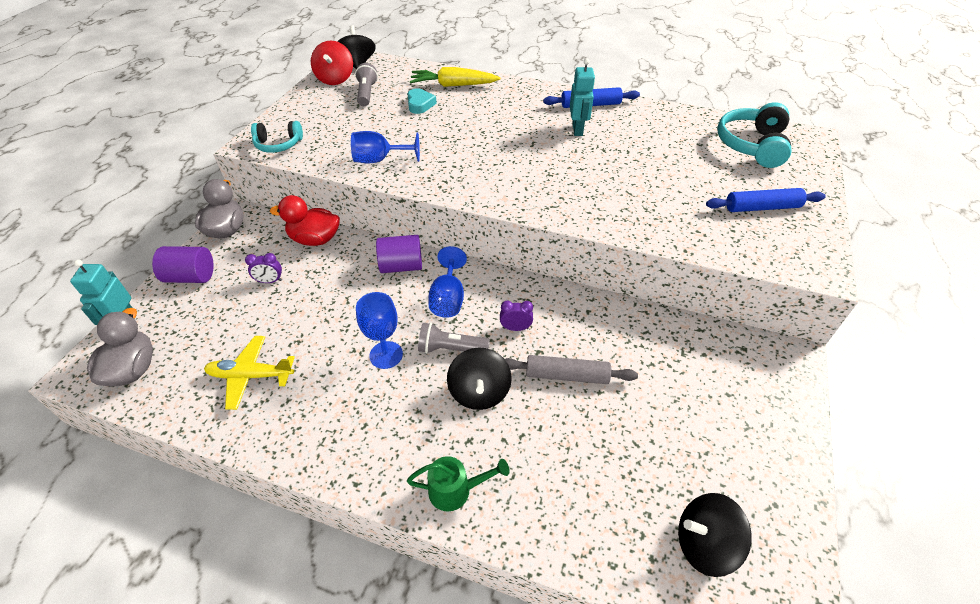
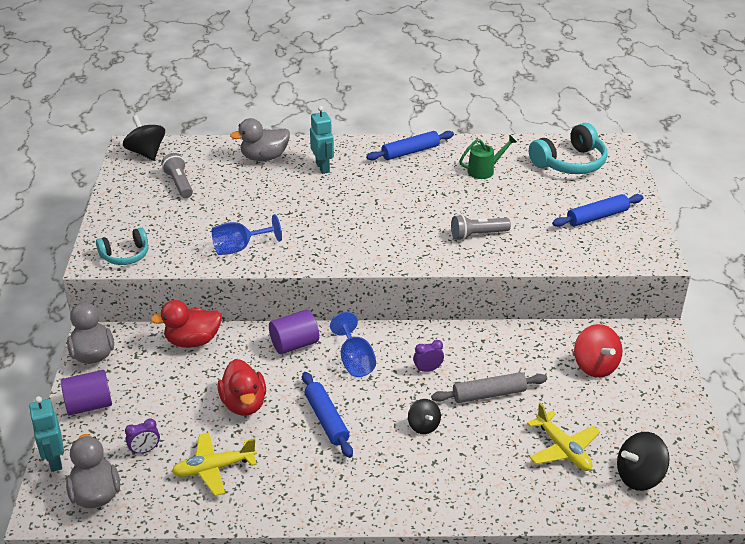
camera: 20 degrees left, 10 degrees down
(270, 281) = (174, 389): purple clock -> purple clock (145, 450)
(320, 314) = (244, 404): none -> red duck
(335, 79) = (134, 174): red spinning top -> red spinning top (595, 366)
(386, 355) = (326, 420): blue goblet -> blue rolling pin
(420, 104) = (243, 184): turquoise heart -> none
(450, 349) = (380, 400): grey flashlight -> grey flashlight (477, 235)
(453, 85) = (264, 157): yellow carrot -> grey duck
(456, 490) = (443, 497): green watering can -> green watering can (485, 170)
(479, 392) = (423, 426): black spinning top -> black spinning top, size x0.63
(577, 130) = (411, 179): turquoise robot -> turquoise robot (323, 167)
(622, 472) = (563, 449): none -> yellow plane
(752, 145) = (570, 163): turquoise headphones -> turquoise headphones turned 120 degrees counterclockwise

